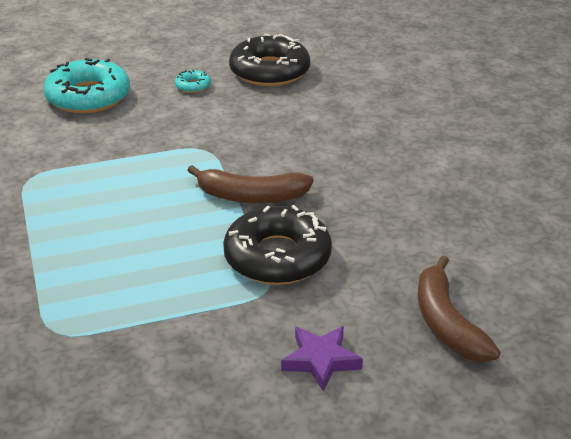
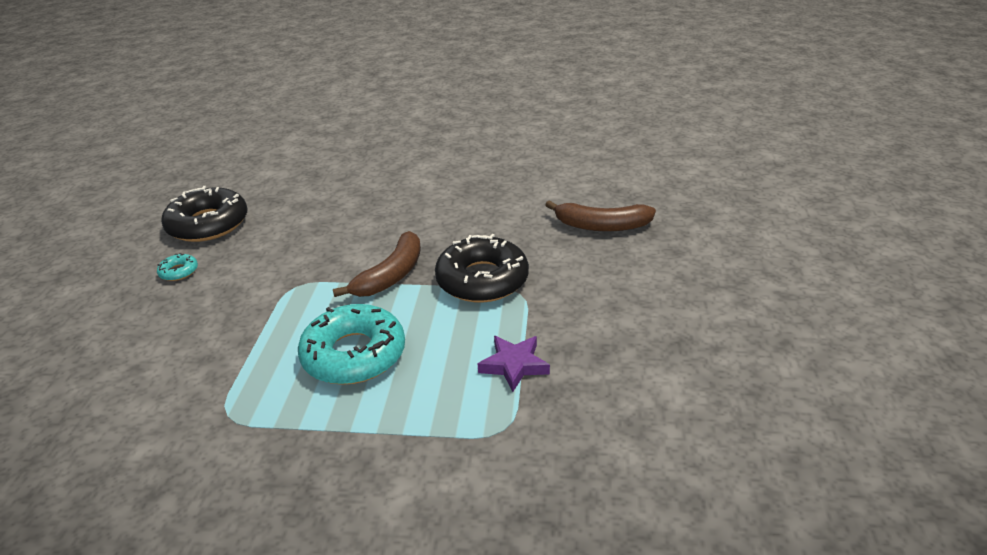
camera: 65 degrees left, 0 degrees up
(88, 97) = (112, 345): turquoise donut -> turquoise donut (354, 354)
(321, 360) = (613, 286): purple star -> purple star (514, 365)

